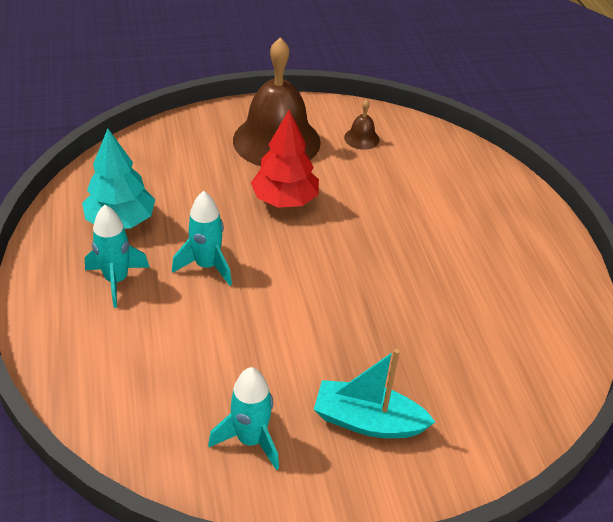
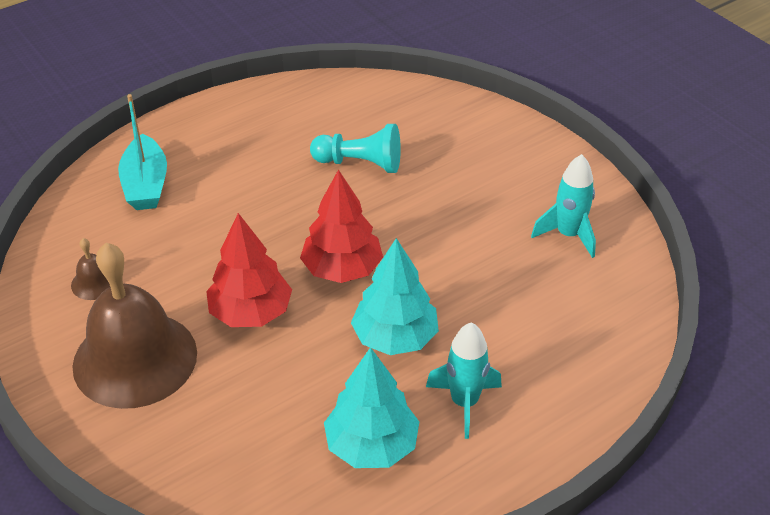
camera: 110 degrees left, 0 degrees up
(207, 266) = (395, 338): turquoise rocket -> turquoise tree
(301, 261) = (342, 269): none -> red tree
(367, 421) = (499, 177): turquoise boat -> turquoise boat (146, 185)
(437, 319) = (360, 163): none -> turquoise pawn

